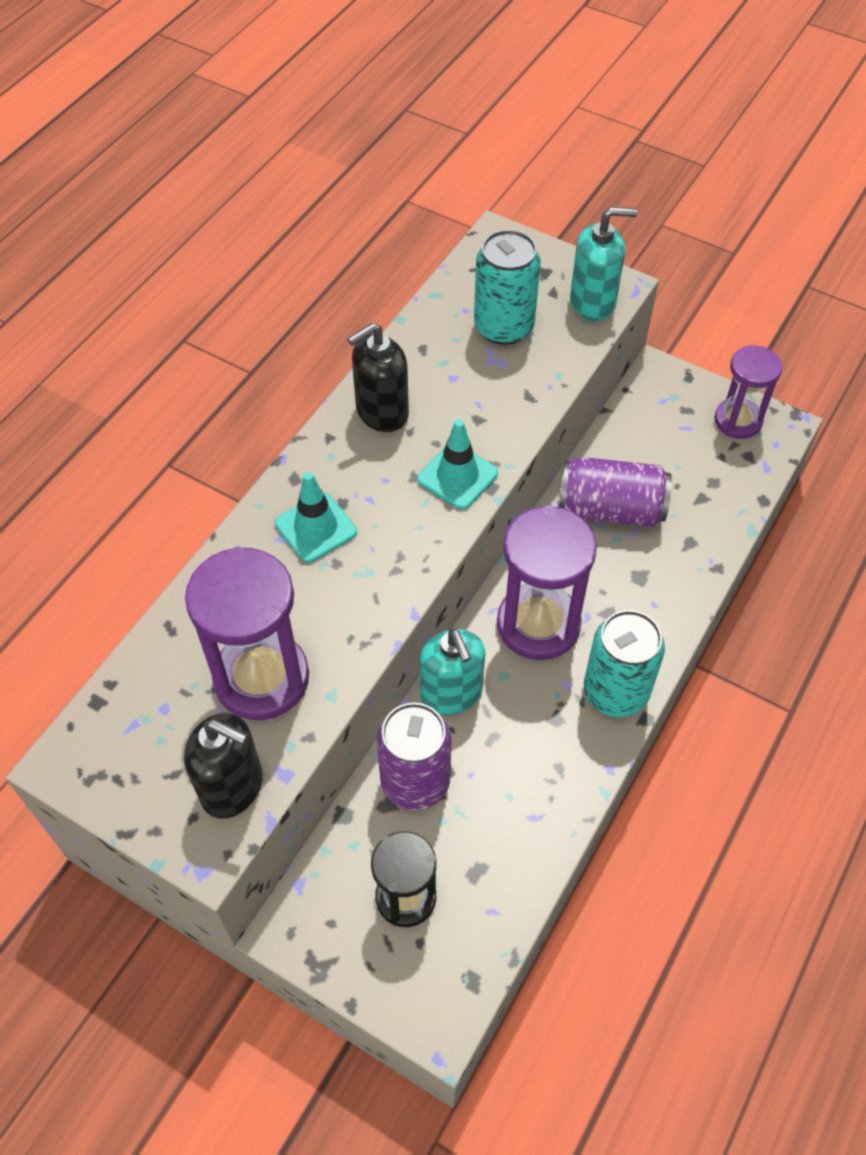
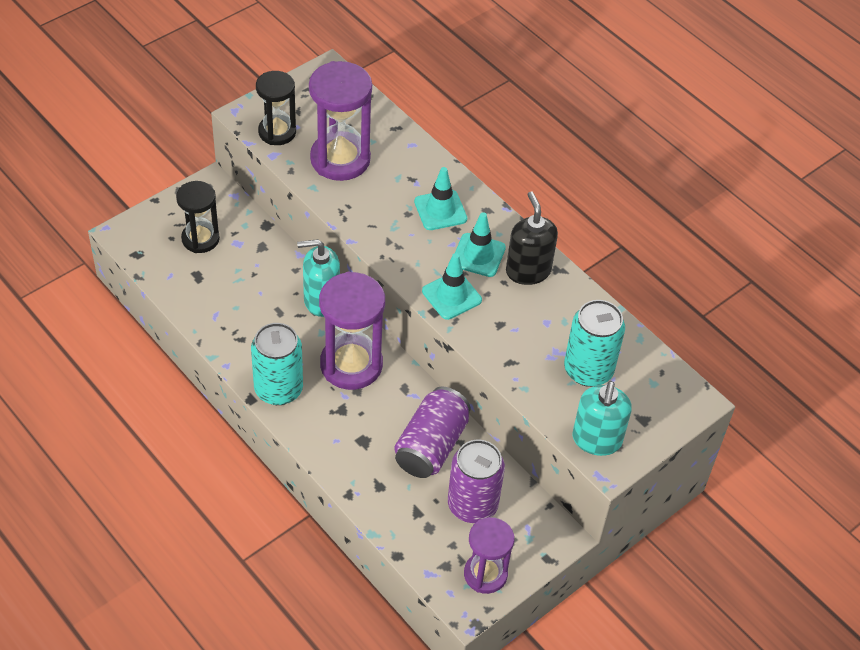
camera: 105 degrees right, 5 degrees down
(232, 787) = (277, 132): black soap dispenser -> black hourglass
(378, 467) = (478, 255): none -> turquoise traffic cone
(415, 781) = (269, 264): purple can -> purple can (472, 505)

